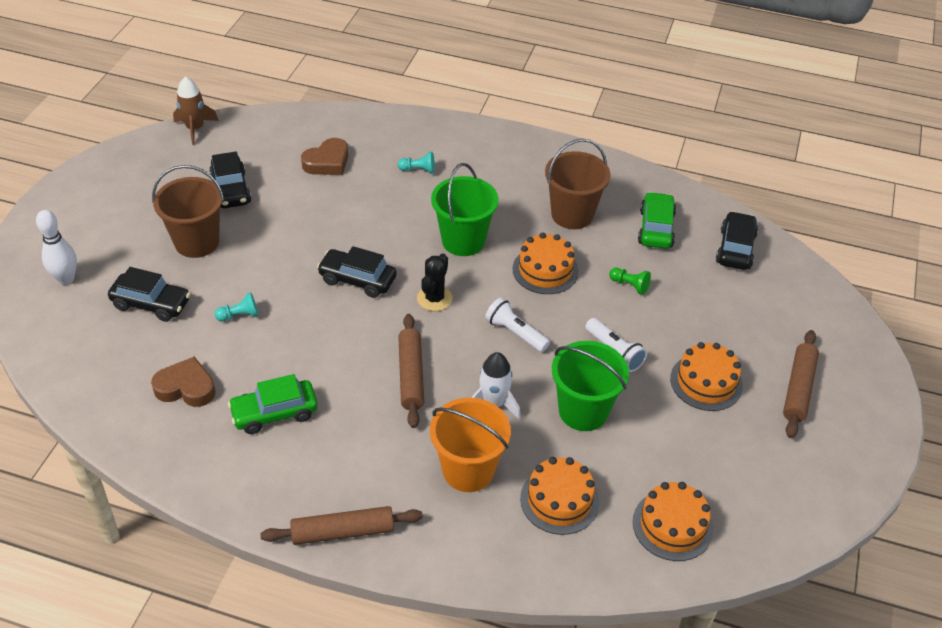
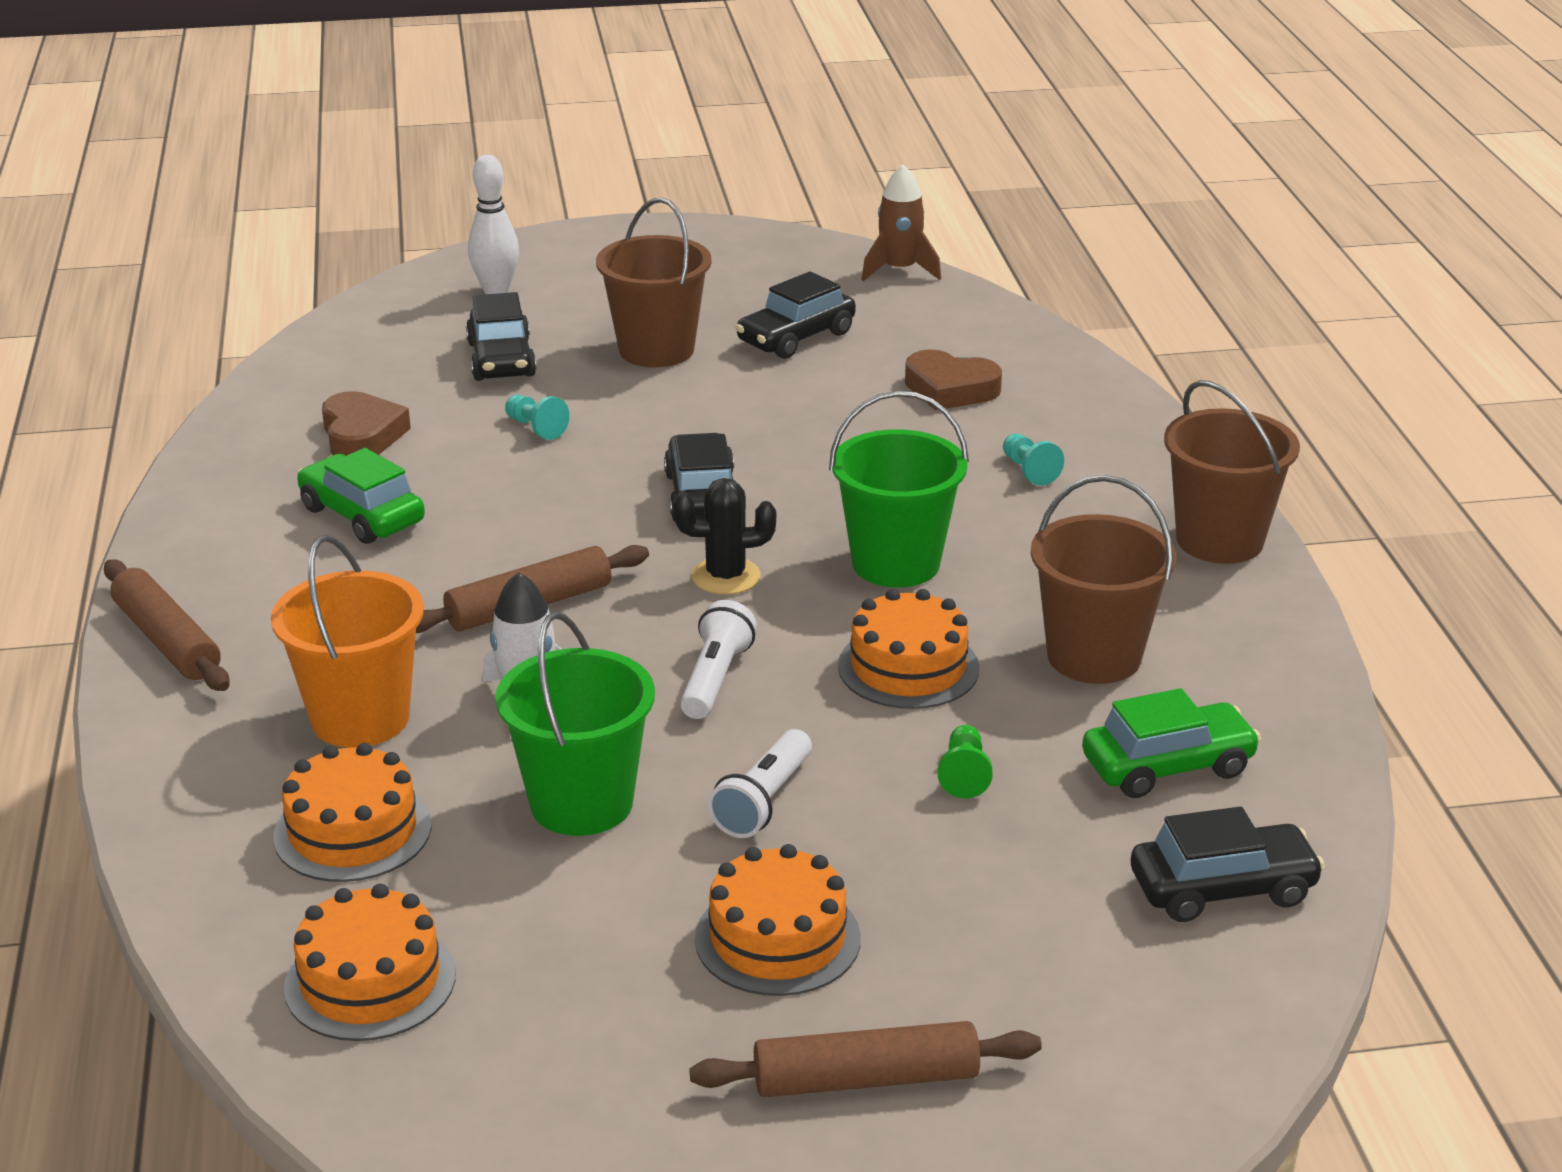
camera: 65 degrees right, 15 degrees down
(513, 143) = (1219, 540): none -> brown bucket

